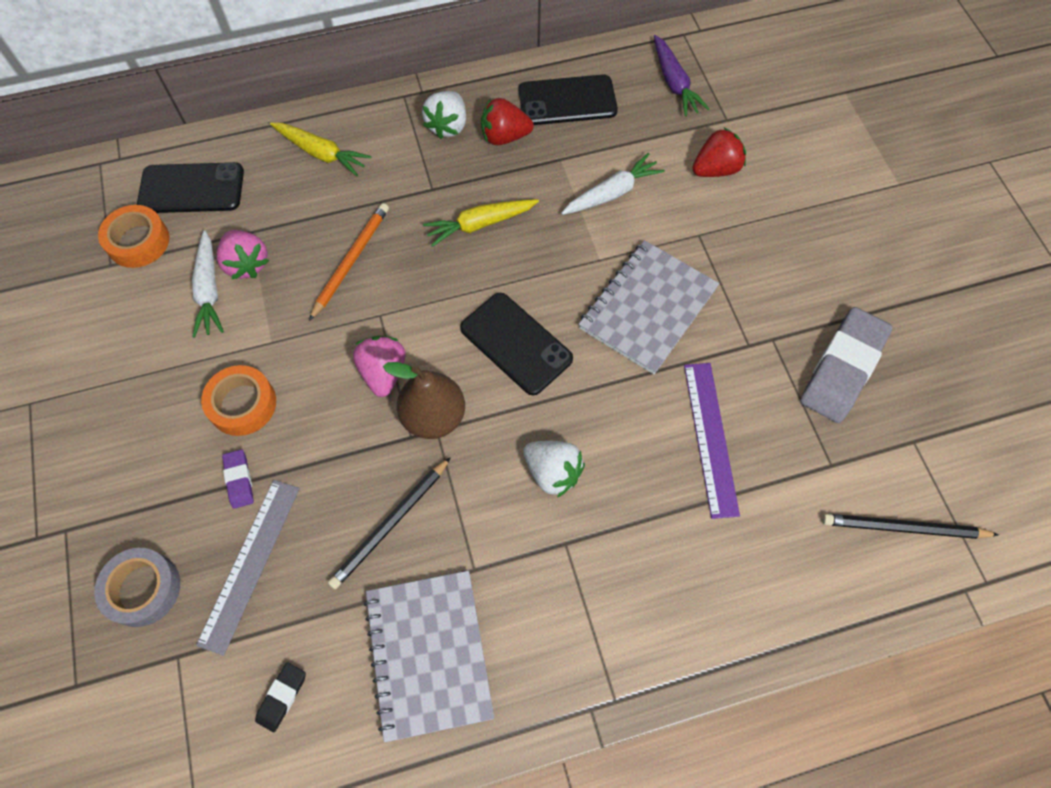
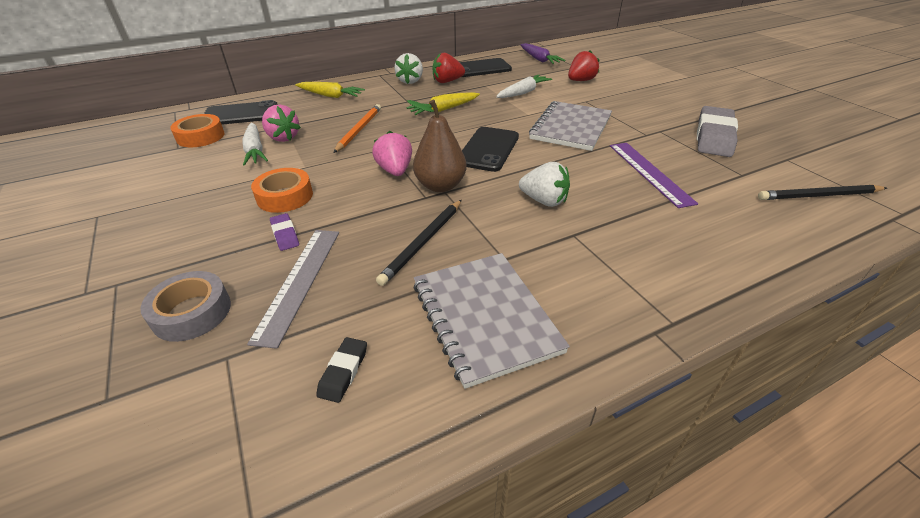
camera: 10 degrees left, 25 degrees down
(516, 343) = (488, 149): black phone -> black phone turned 75 degrees clockwise

